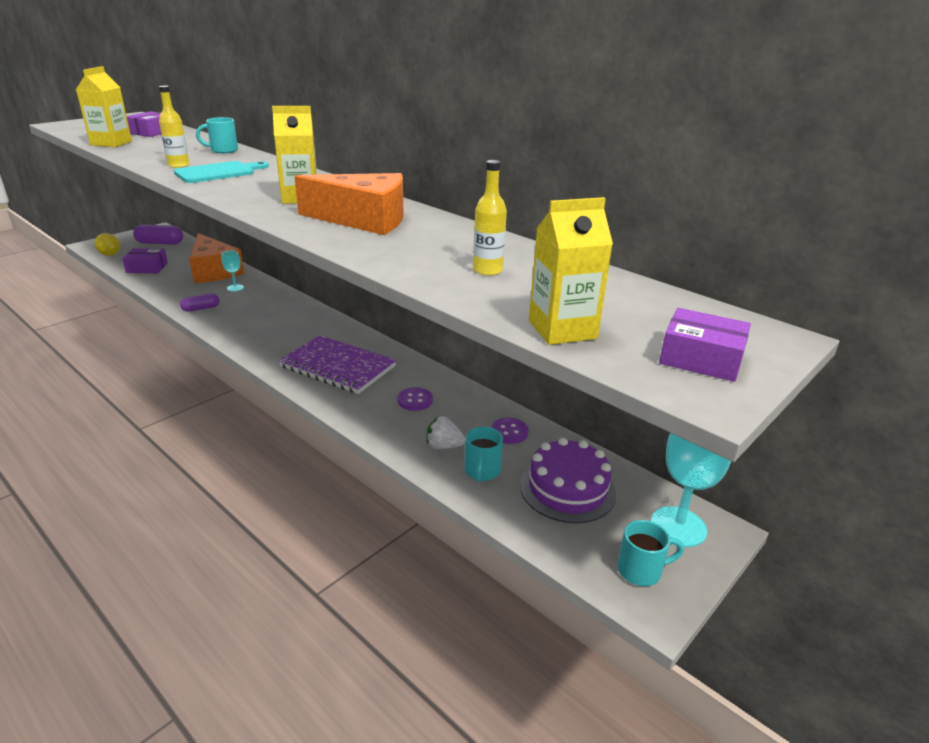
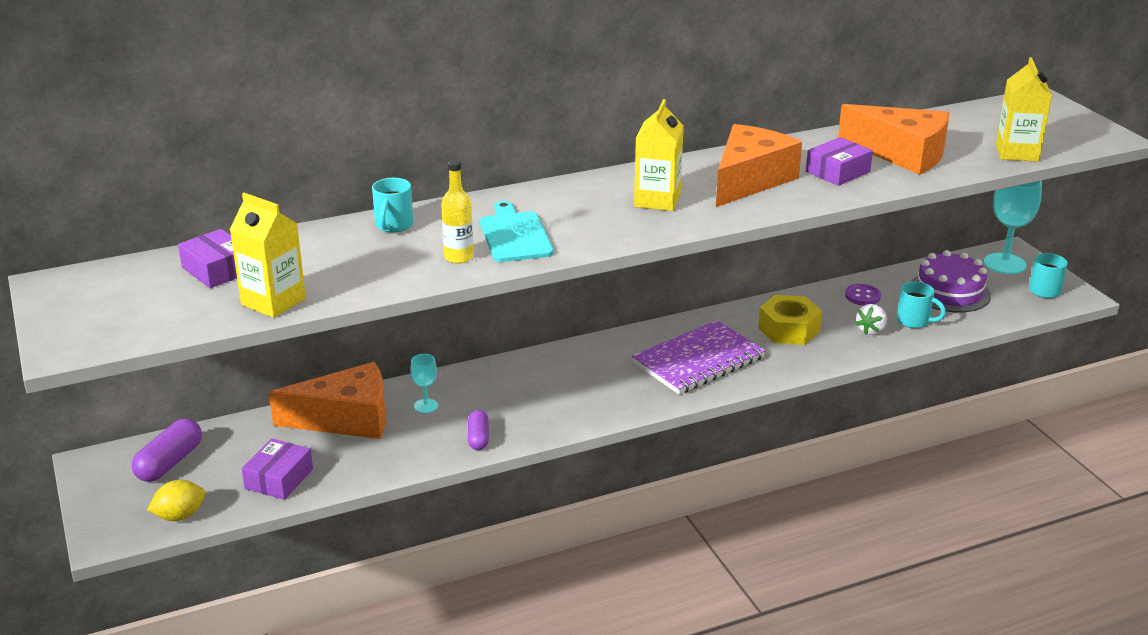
camera: 65 degrees left, 0 degrees up
(415, 400) = (789, 329): purple button -> yellow nut
(487, 270) = (902, 154): yellow bottle -> orange cheese
(701, 358) = (1065, 126): purple box -> purple box (838, 172)

